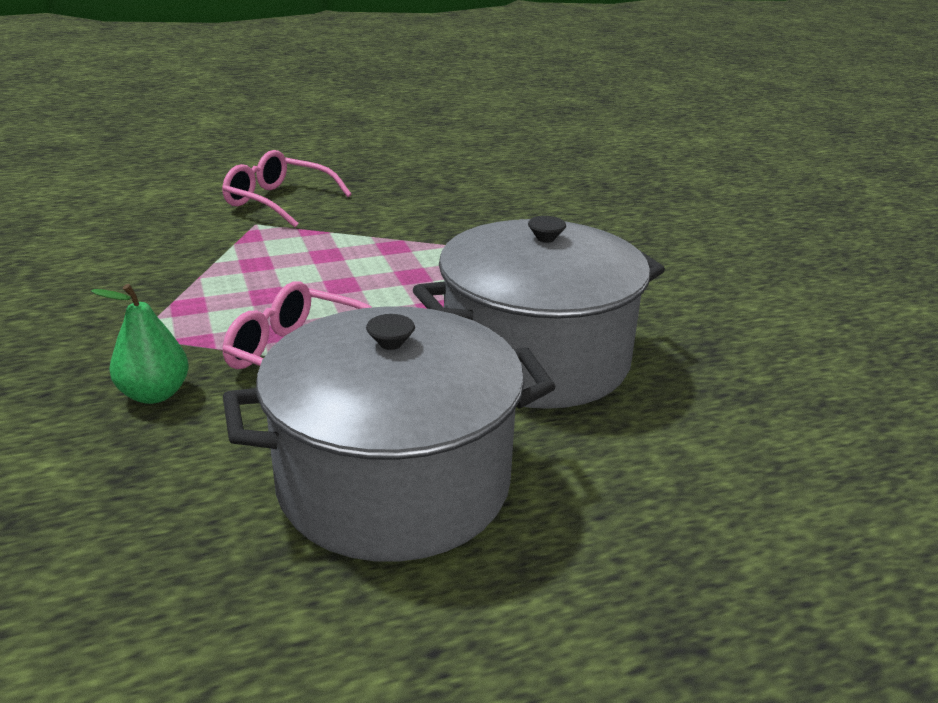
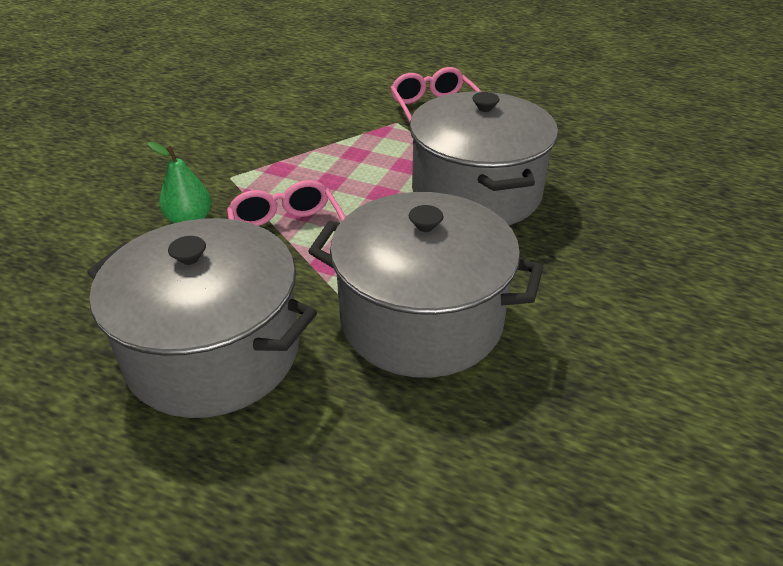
camera: 45 degrees right, 10 degrees up
(428, 252) = (476, 193): none -> grey pot

